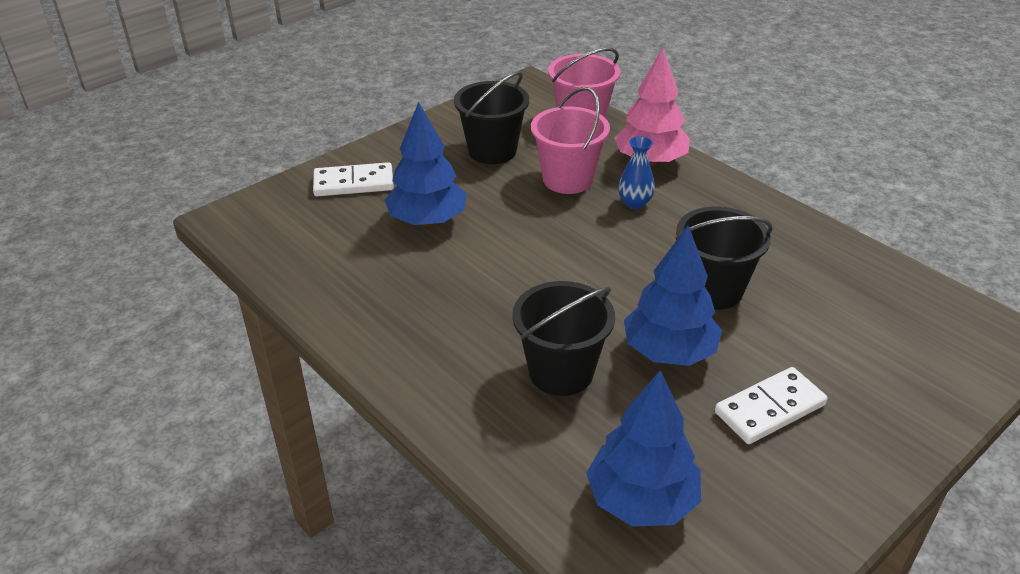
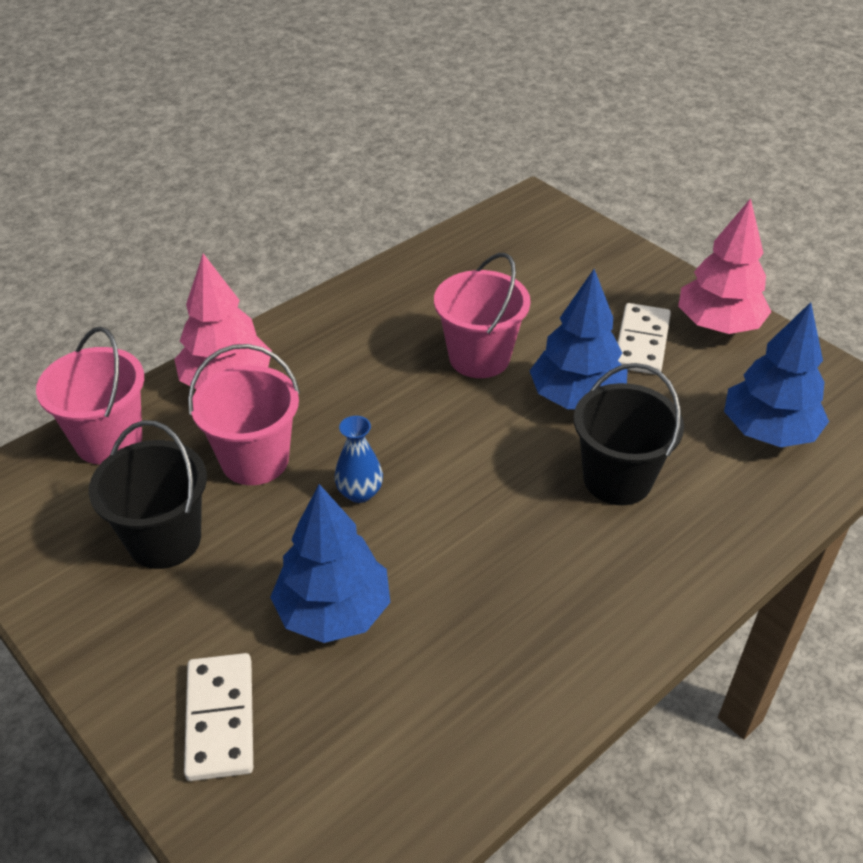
camera: 90 degrees left, 5 degrees up
(634, 203) = (316, 402): blue vase -> blue vase (359, 492)
(713, 290) = (479, 357): black bucket -> pink bucket
(770, 409) = (641, 342): white domino -> white domino turned 45 degrees clockwise
(824, 483) = (718, 325): none -> pink tree

